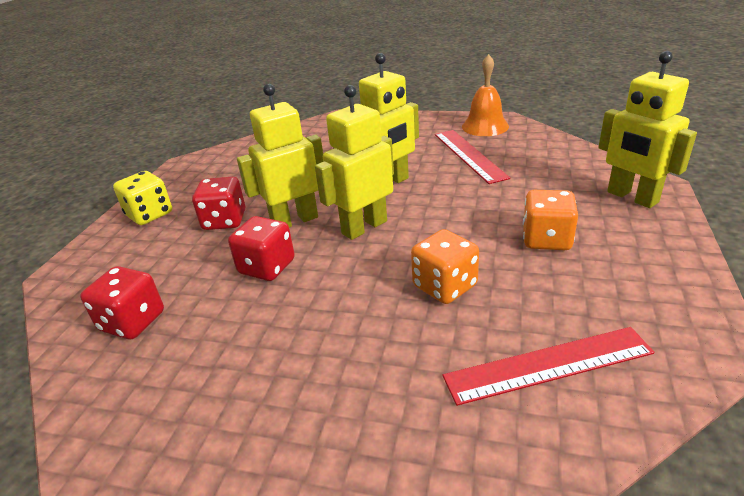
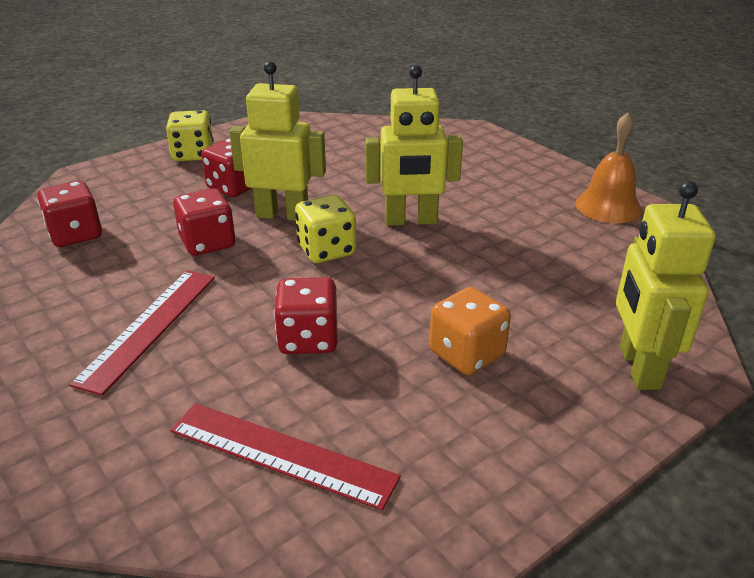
camera: 35 degrees right, 0 degrees up
(364, 227) = (326, 250): yellow robot -> yellow dice
(444, 286) = (308, 339): orange dice -> red dice
(469, 155) = (536, 230): red ruler -> red ruler (149, 327)

